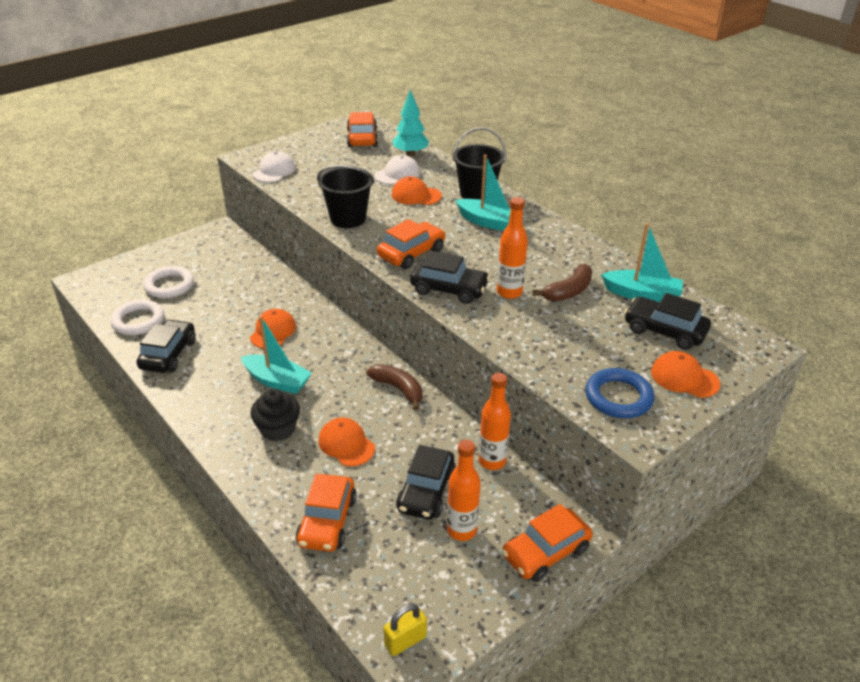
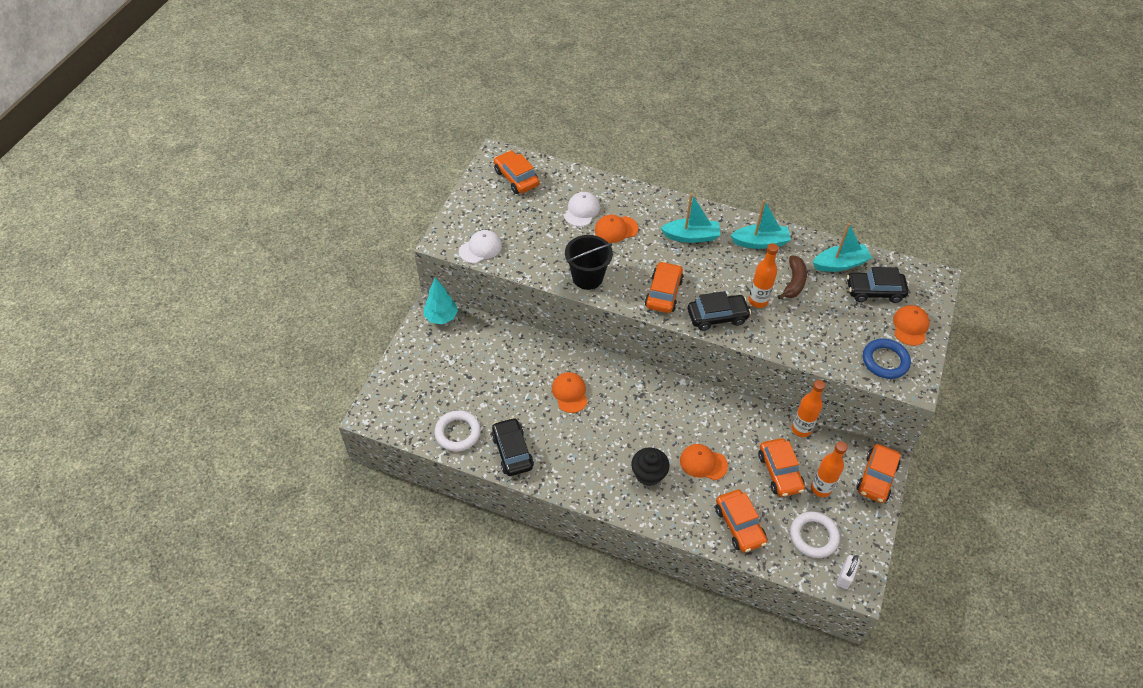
camera: 30 degrees left, 15 degrees up
(169, 286) = (447, 387): white ring -> white ring (813, 536)
(274, 171) = (480, 248): white cap -> white cap turned 60 degrees clockwise
(277, 381) = (613, 435): turquoise boat -> turquoise boat (760, 242)
(398, 389) = (699, 401): brown banana -> none
(405, 641) = (845, 576): yellow padlock -> white padlock
(410, 154) = (571, 182): turquoise tree -> turquoise tree (441, 317)
(426, 491) = (779, 472): black car -> orange car
(477, 194) = (659, 208): black bucket -> none
(684, 378) = (910, 326): orange cap -> orange cap turned 105 degrees clockwise

